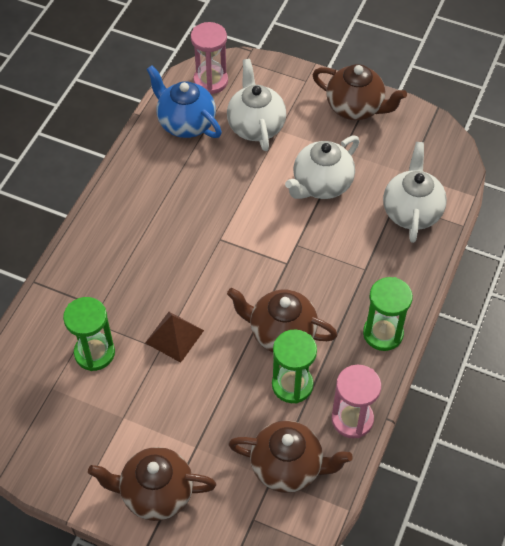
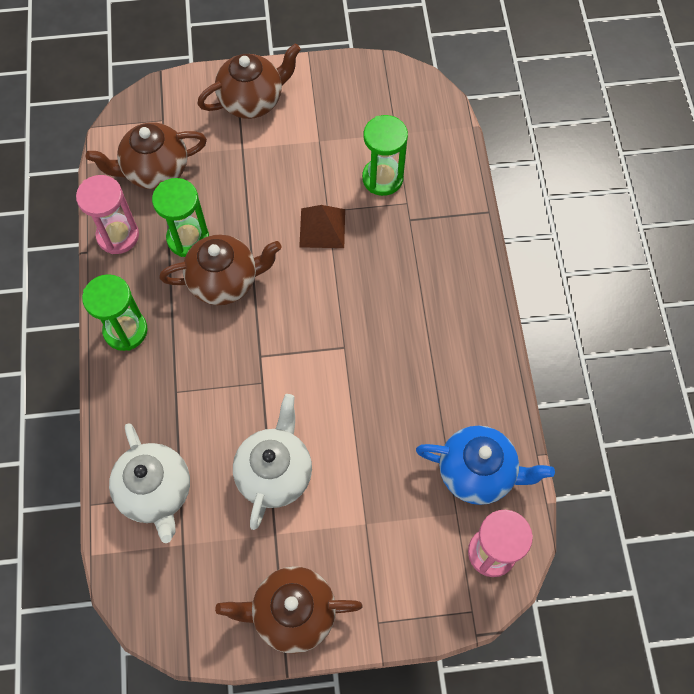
camera: 150 degrees right, 10 degrees up
(256, 126) = (396, 514): white teapot -> none

